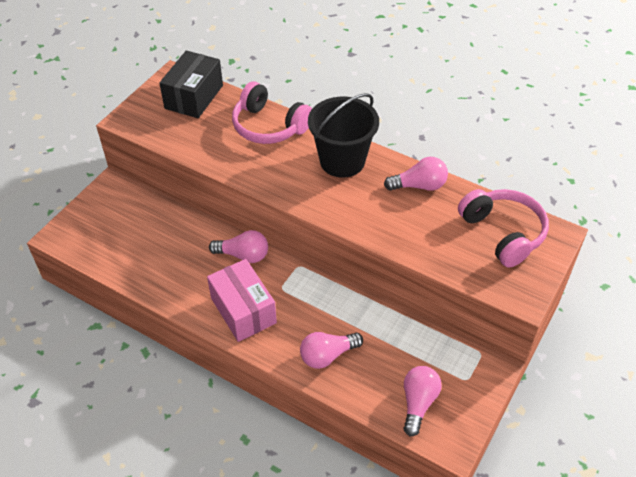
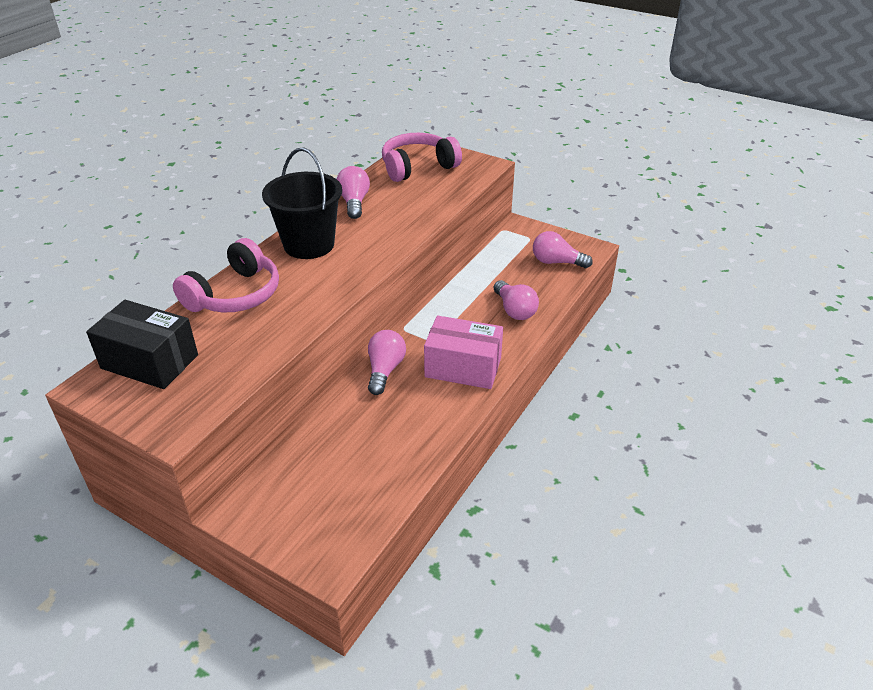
camera: 90 degrees left, 10 degrees down
(243, 310) = (463, 367): pink box -> pink box turned 45 degrees clockwise

